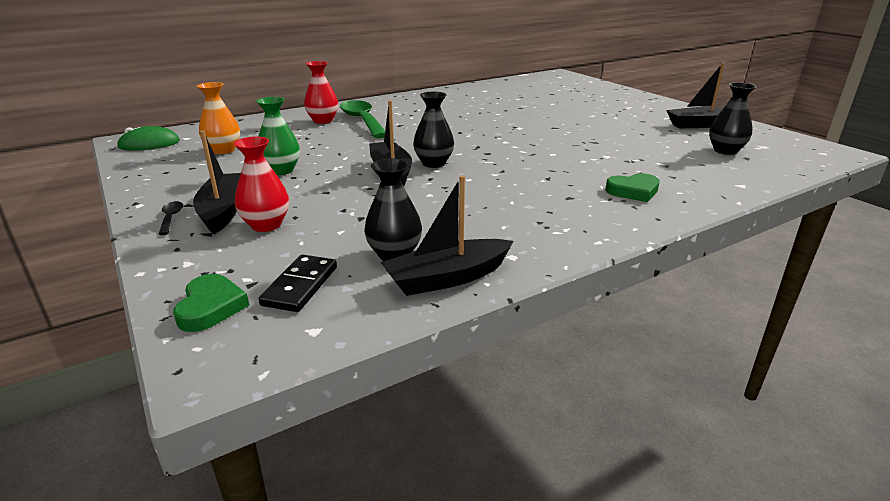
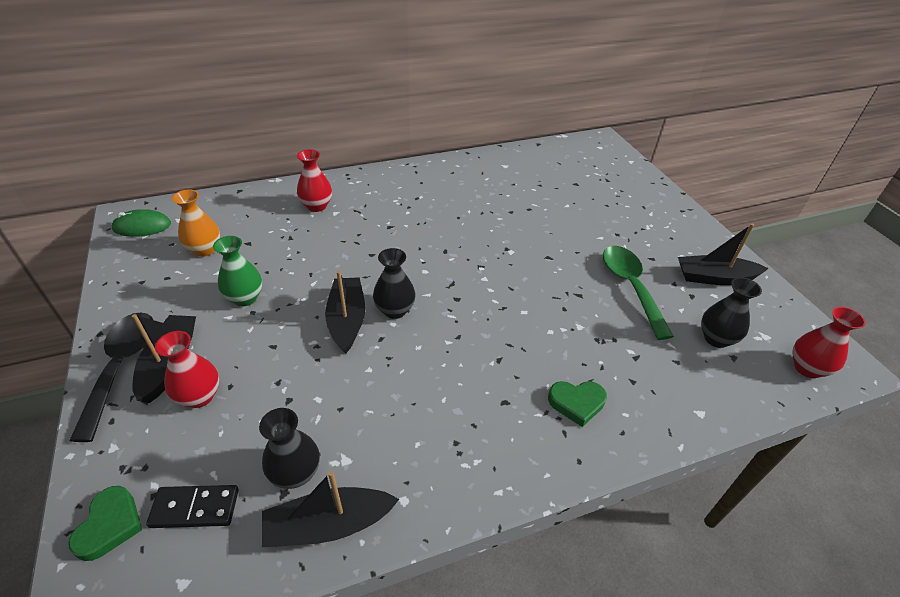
camera: 10 degrees right, 15 degrees up
(171, 218) = (122, 366): black spoon -> black spoon, size x2.42
(300, 286) = (195, 508): black domino -> black domino turned 60 degrees clockwise
(362, 121) = (355, 212): green spoon -> green spoon (630, 287)
(808, 157) = (807, 368): none -> red vase

